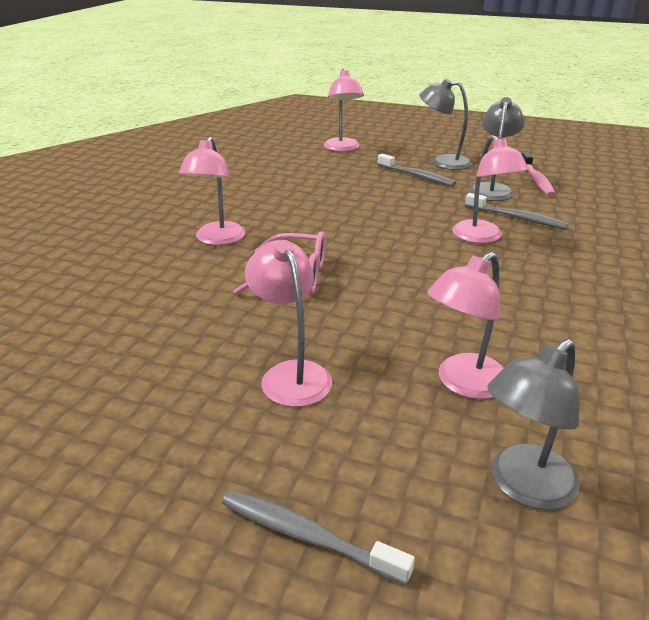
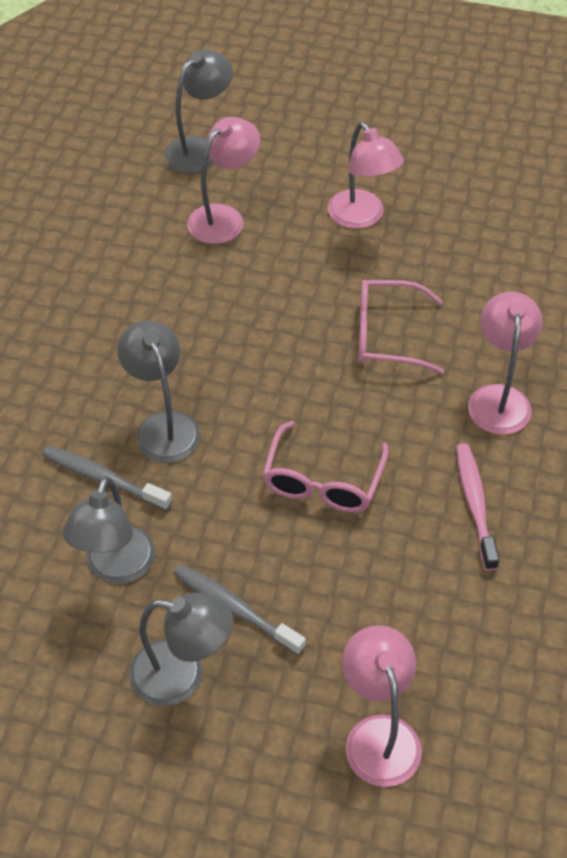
camera: 175 degrees right, 20 degrees up
(307, 536) = (328, 118): grey toothbrush -> none
(361, 211) = (323, 480): none -> pink glasses
(482, 237) = (163, 426): pink lamp -> grey lamp
(536, 180) = (31, 609): pink toothbrush -> pink toothbrush (475, 504)

